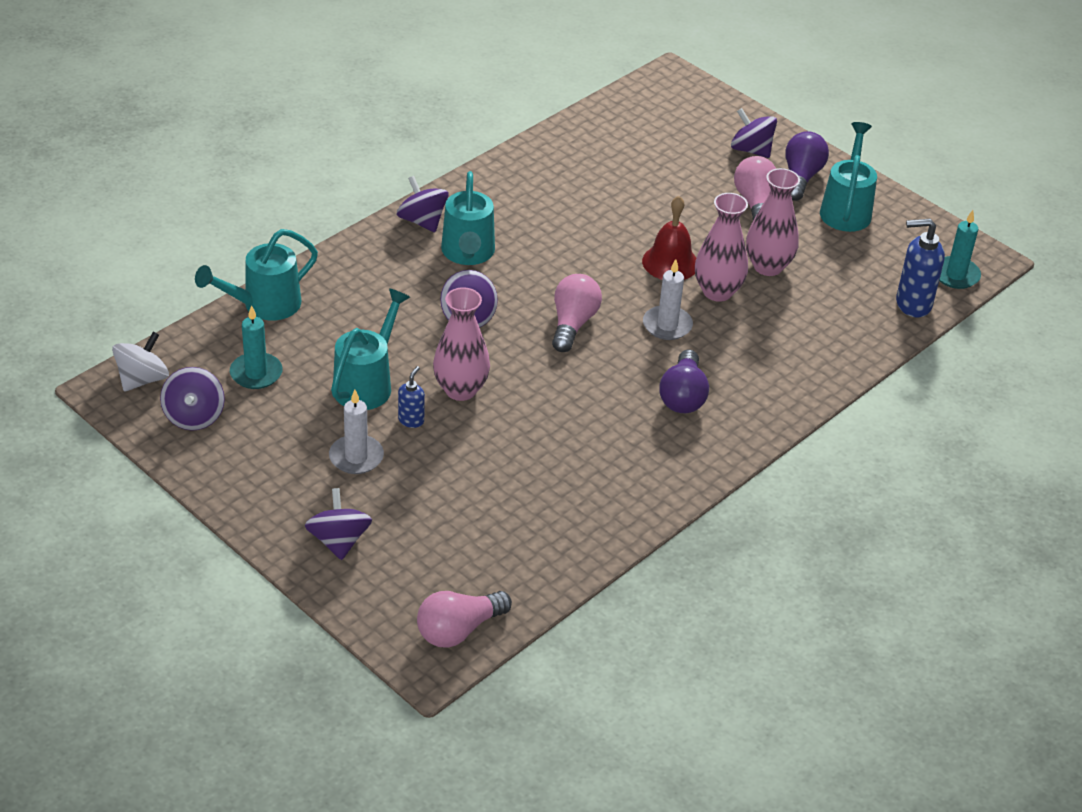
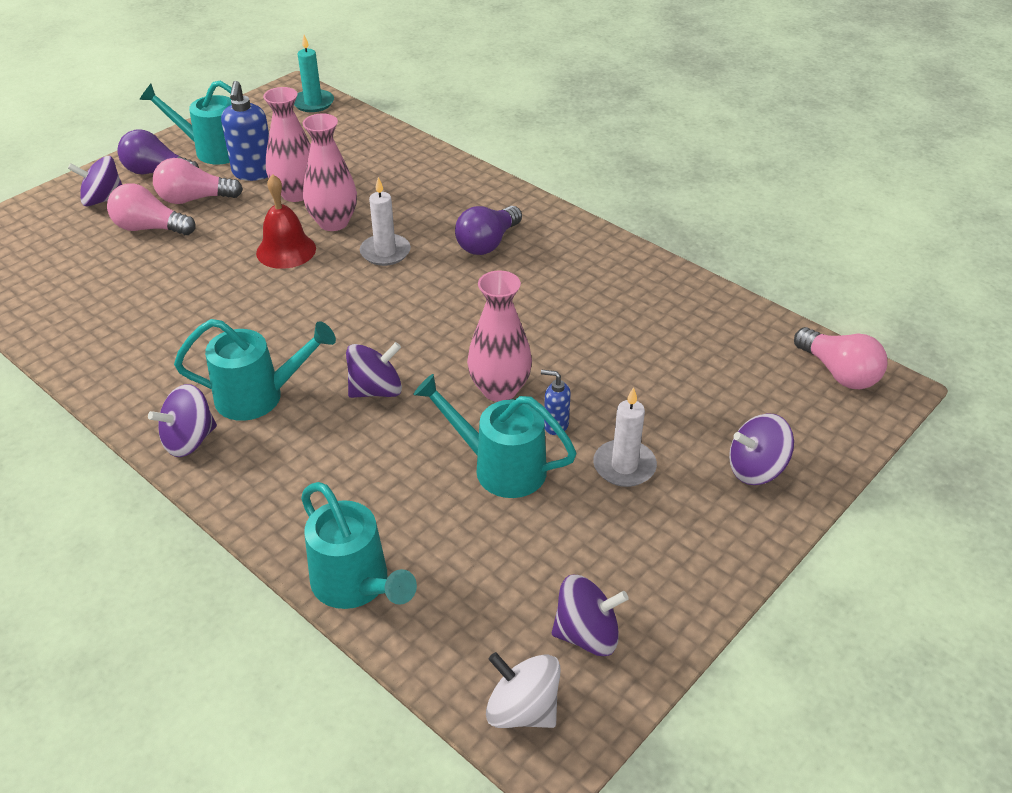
camera: 90 degrees left, 0 degrees up
(256, 373) = (494, 577): turquoise candle -> none
(573, 324) = (385, 313): pink light bulb -> pink light bulb (150, 228)
(683, 396) = (487, 243): purple light bulb -> purple light bulb turned 120 degrees clockwise
(751, 150) = (103, 200): purple spinning top -> purple spinning top turned 45 degrees clockwise
(912, 304) = (352, 124): blue soap dispenser -> blue soap dispenser (253, 173)

